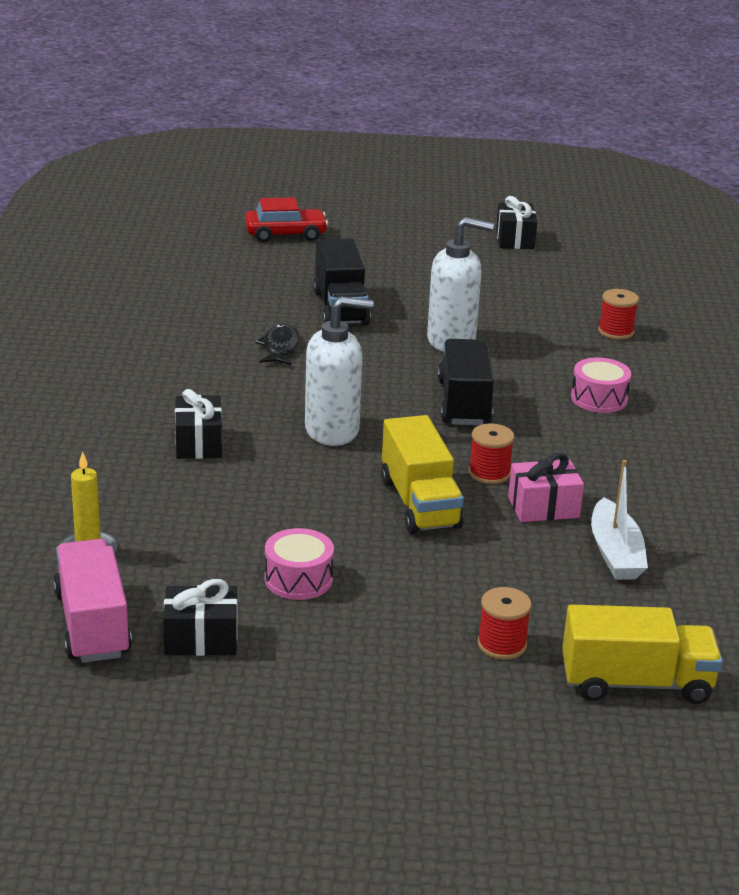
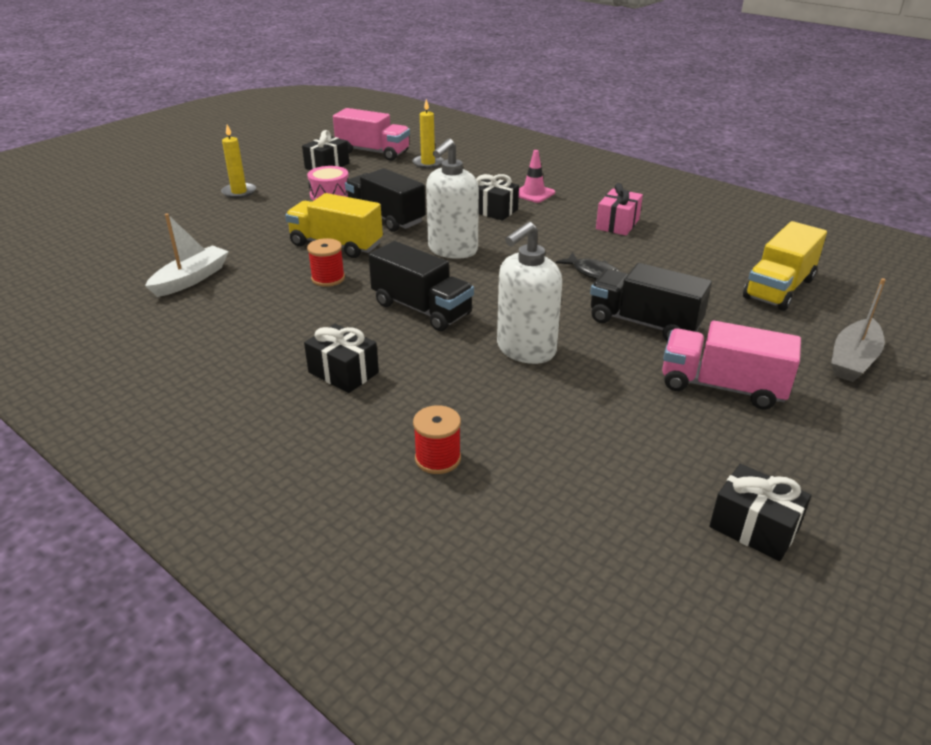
camera: 130 degrees right, 5 degrees up
(112, 434) = (533, 193): none -> pink traffic cone
(285, 234) = (853, 360): red car -> grey boat
(310, 504) = (385, 218): none -> black truck
(389, 267) = (722, 387): none -> pink truck
(390, 664) = (239, 192): none -> yellow candle
(502, 644) = (199, 218): red spool -> none
(543, 507) = (267, 279): pink gift -> pink gift (617, 224)
(599, 398) = (343, 372): pink drum -> black gift
(615, 553) = (191, 279): white boat -> white boat turned 90 degrees clockwise
(636, 683) = (113, 235): yellow truck -> yellow truck (779, 288)

